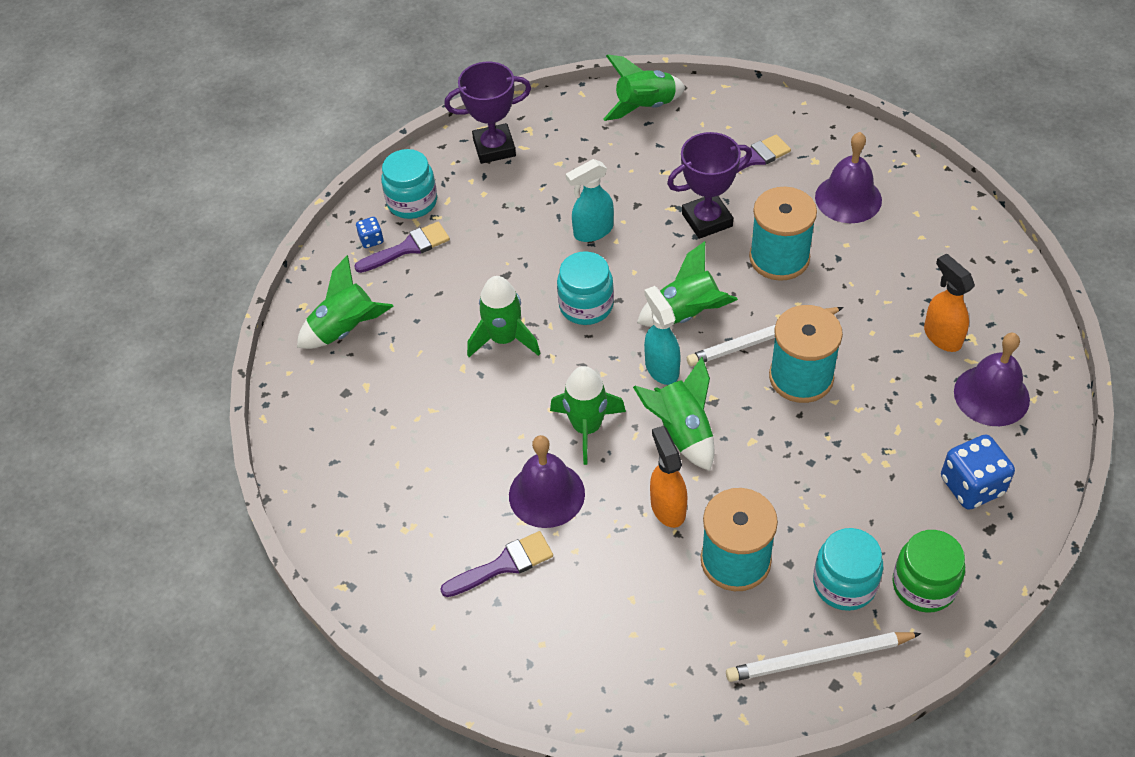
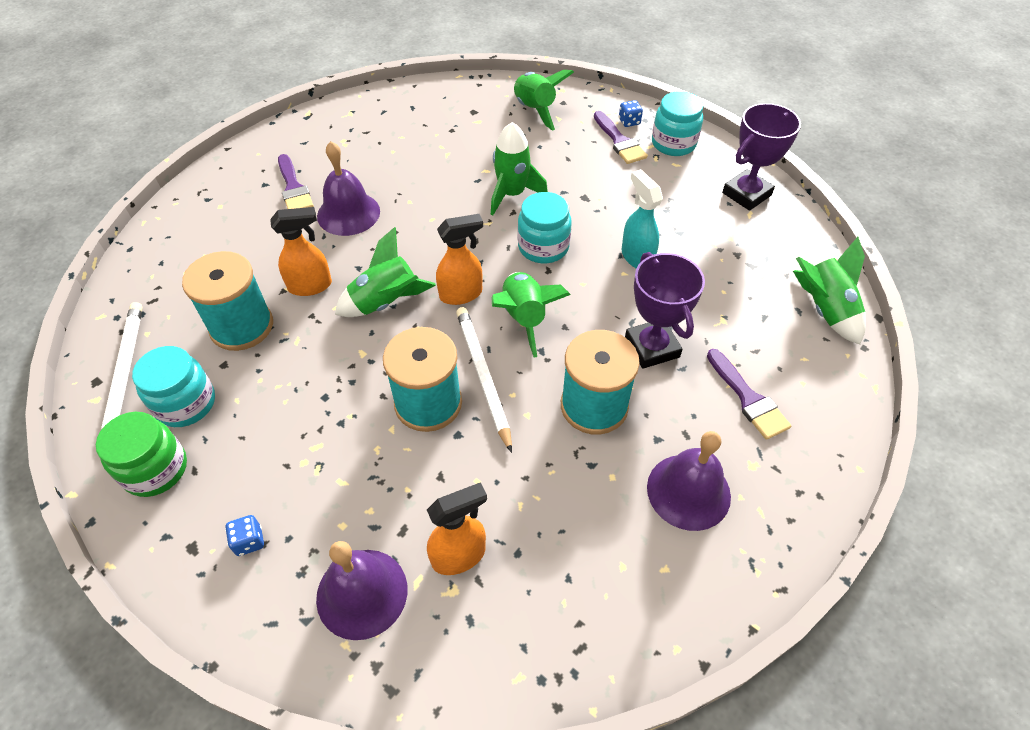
camera: 90 degrees right, 0 degrees up
(494, 148) = (746, 194): purple trophy -> purple trophy turned 60 degrees clockwise
(587, 427) = (407, 240): green rocket -> none
(661, 368) = (461, 294): turquoise spray bottle -> orange spray bottle
(972, 486) = (249, 541): blue dice -> blue dice, size x0.50

